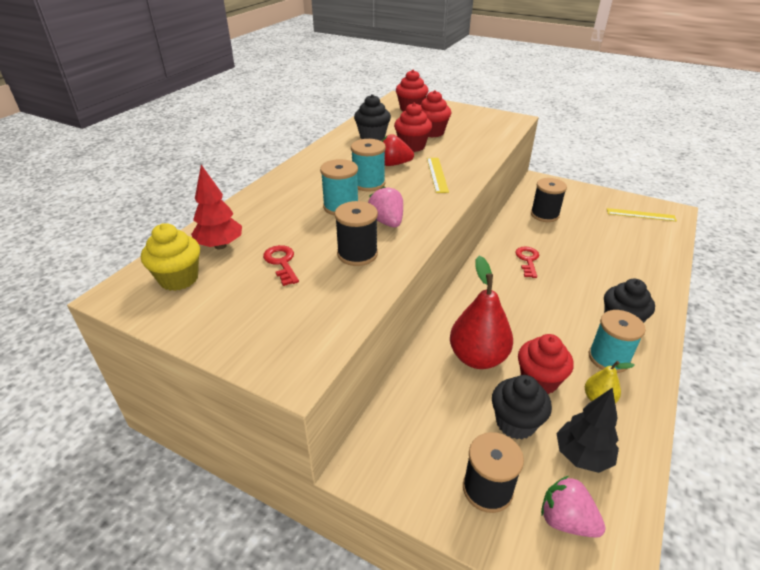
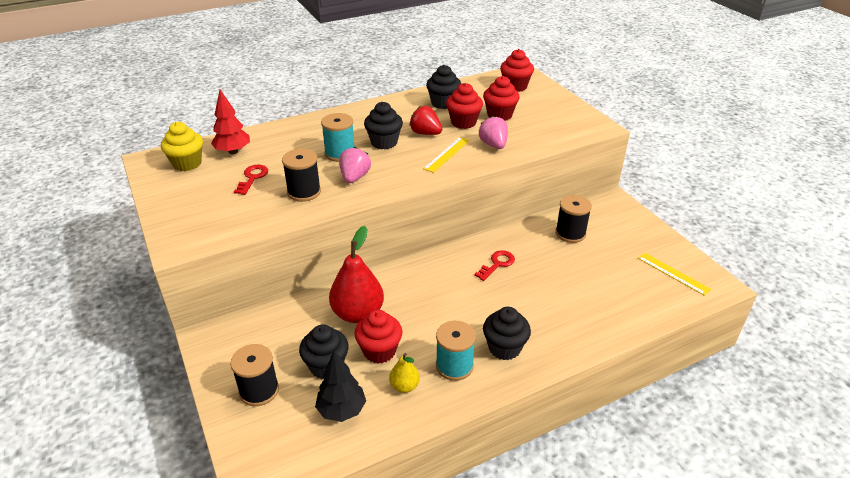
camera: 35 degrees right, 0 degrees up
(368, 183) = (384, 142): turquoise spool -> black cupcake
(566, 520) = (281, 435): pink strawberry -> pink strawberry (493, 145)

